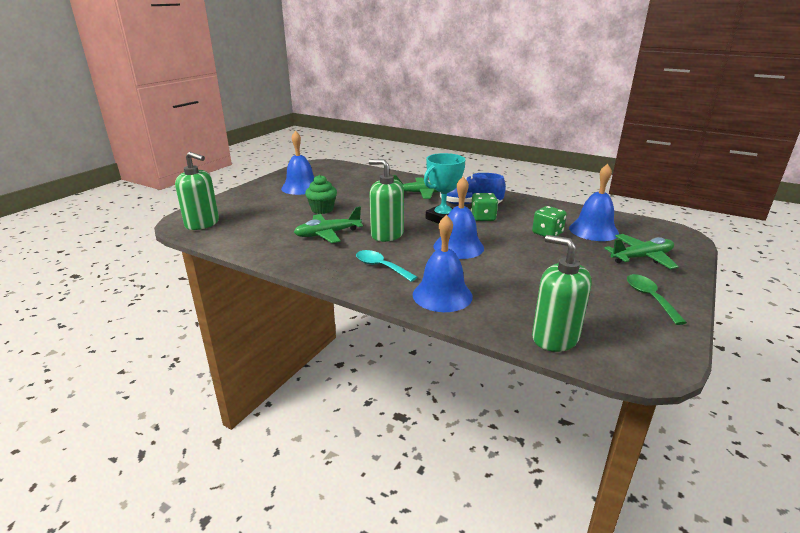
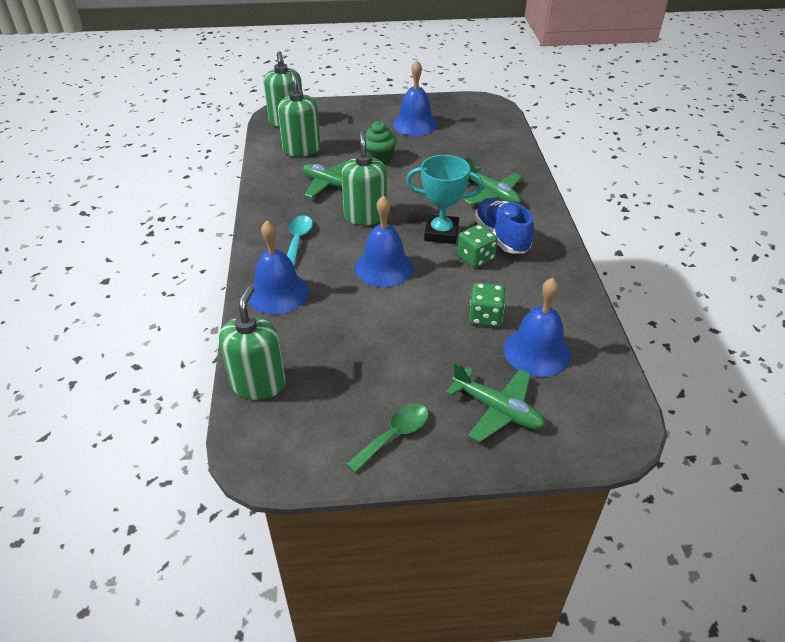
camera: 55 degrees right, 15 degrees up
(256, 230) = (301, 149): none -> green soap dispenser

